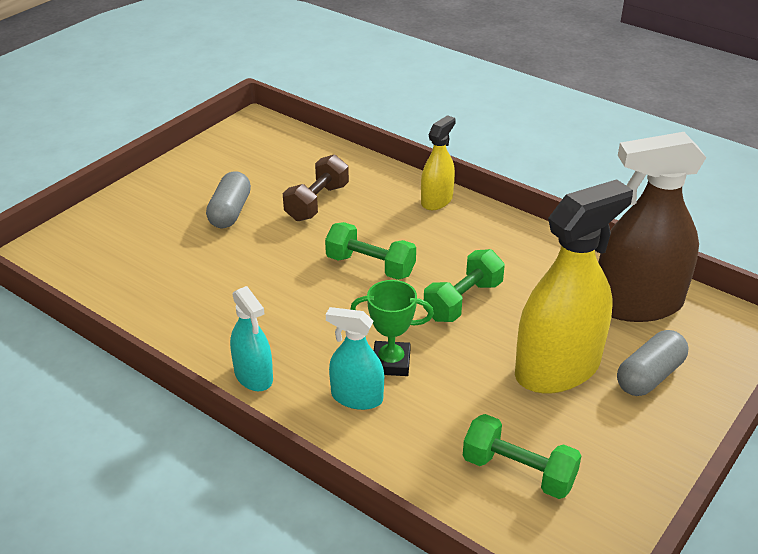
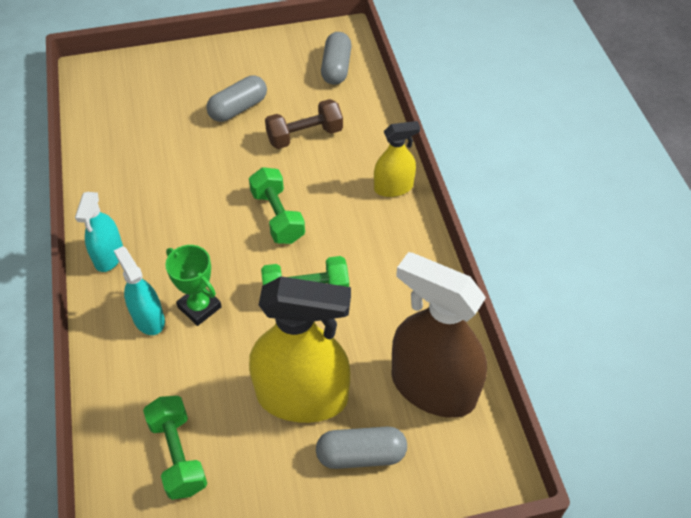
camera: 40 degrees right, 15 degrees up
(281, 147) = (336, 68): none -> grey capsule

